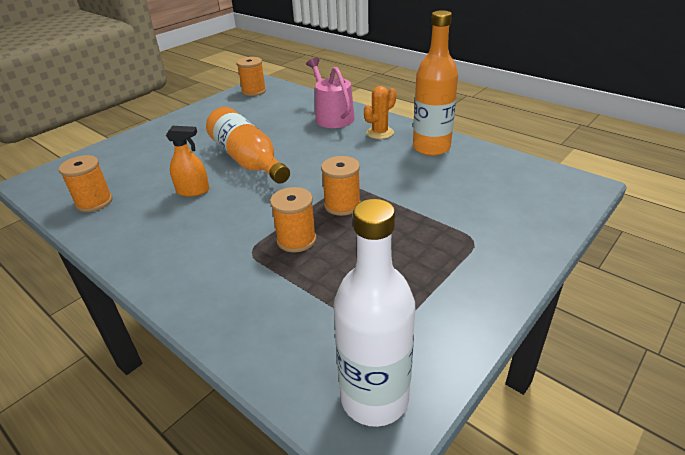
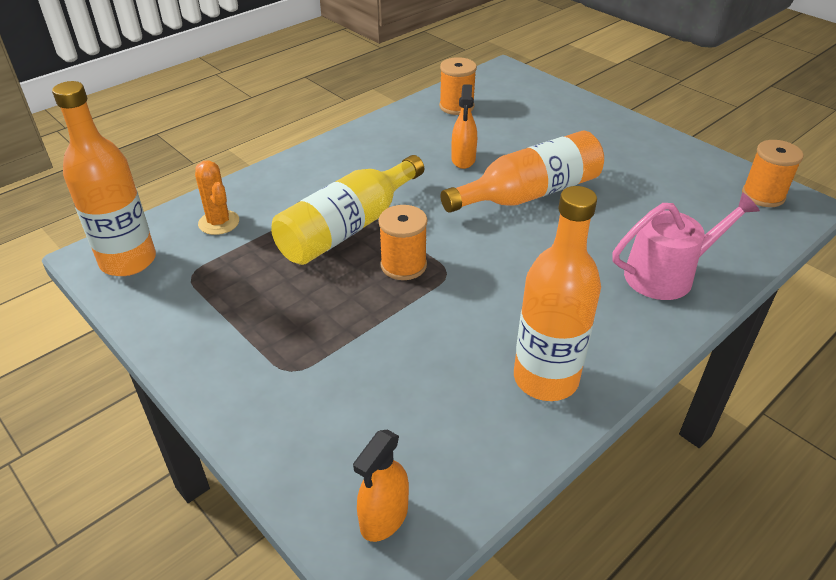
camera: 95 degrees right, 5 degrees up
(296, 240) = (348, 228): orange spool -> yellow bottle
(374, 398) = (128, 261): white bottle -> orange bottle
(380, 133) = (604, 323): orange cactus -> orange cactus (219, 222)
(557, 187) = (384, 517): none -> orange spray bottle

